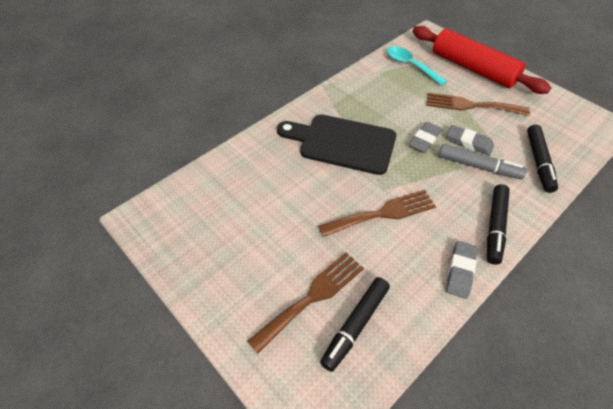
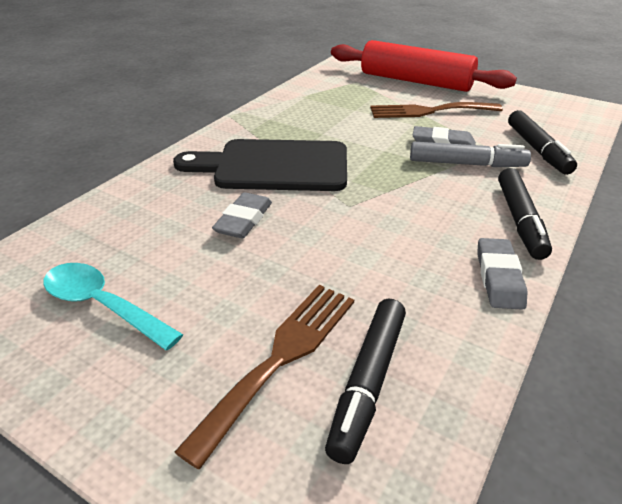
camera: 15 degrees left, 15 degrees down
(382, 213) = (358, 231): brown fork -> none
(410, 66) = (339, 87): turquoise spoon -> turquoise spoon (102, 305)
(424, 140) = (385, 148): grey eraser -> grey eraser (243, 220)

